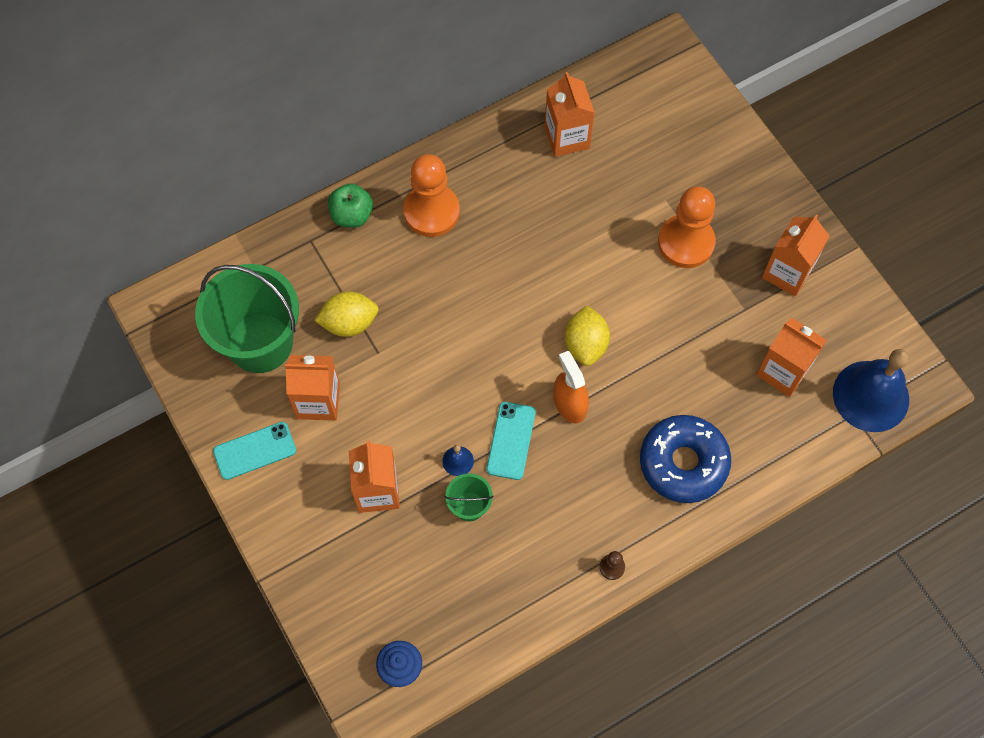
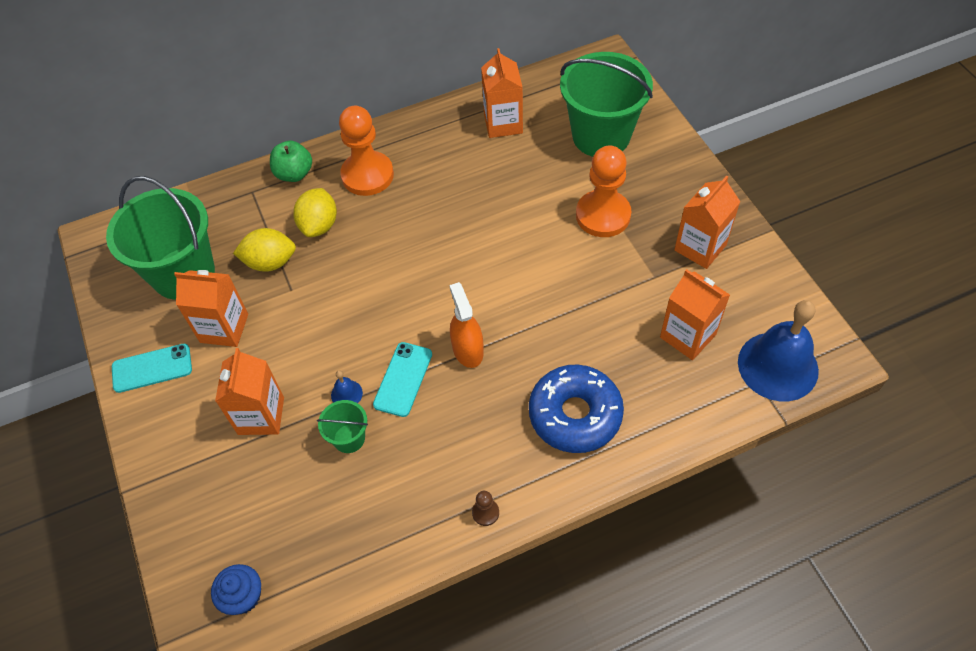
camera: 10 degrees right, 10 degrees down
(585, 344) = (492, 297): yellow lemon -> yellow lemon (319, 225)
(673, 146) = (601, 136): none -> green bucket

